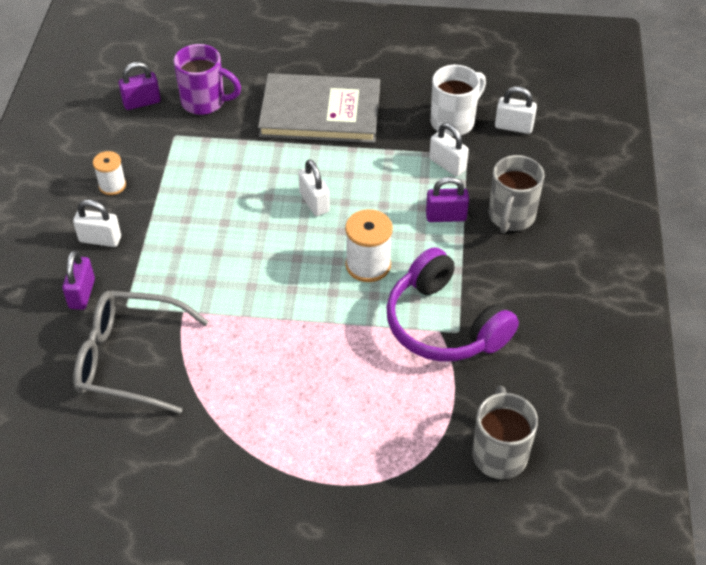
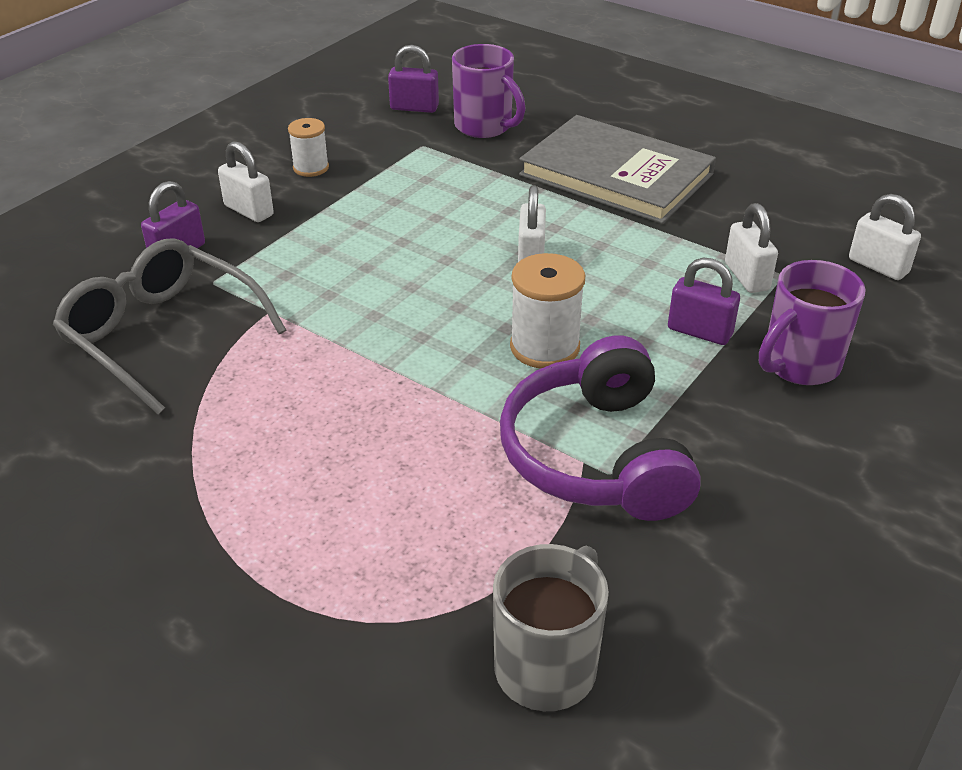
camera: 30 degrees right, 10 degrees down
(454, 121) = (792, 235): white mug -> none
(511, 217) = (798, 365): grey mug -> purple mug

